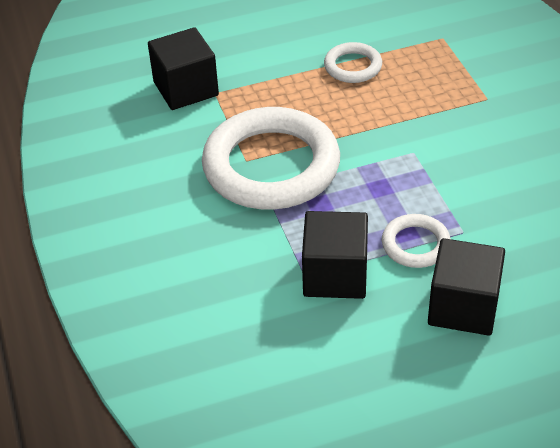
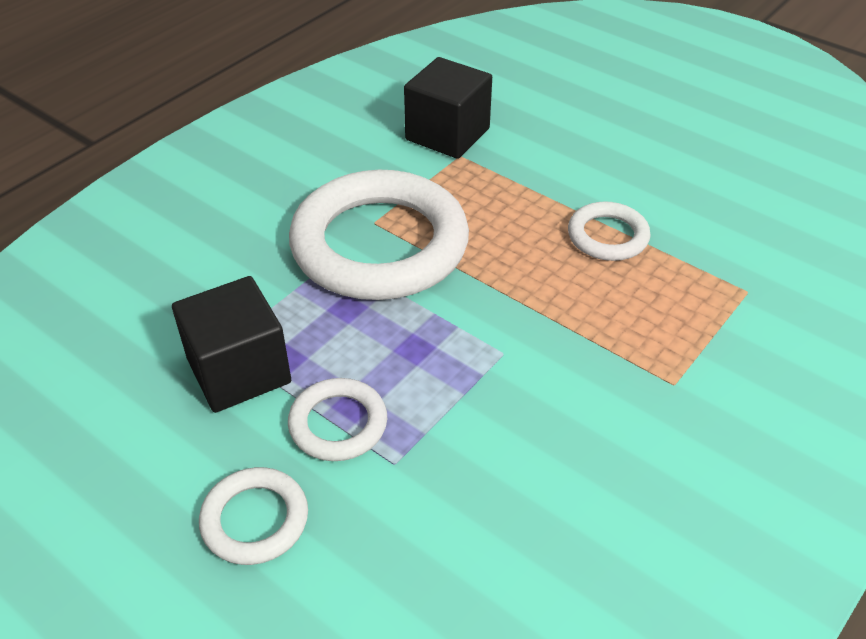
camera: 55 degrees right, 0 degrees up
(463, 307) = (255, 520): black cube -> white ring

